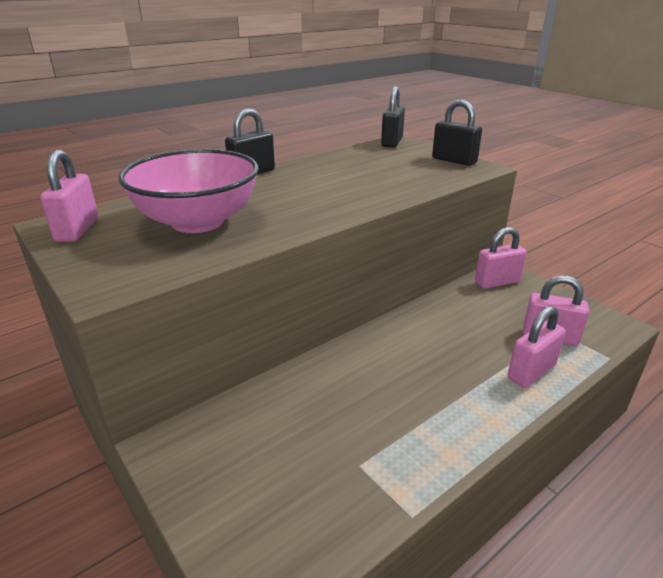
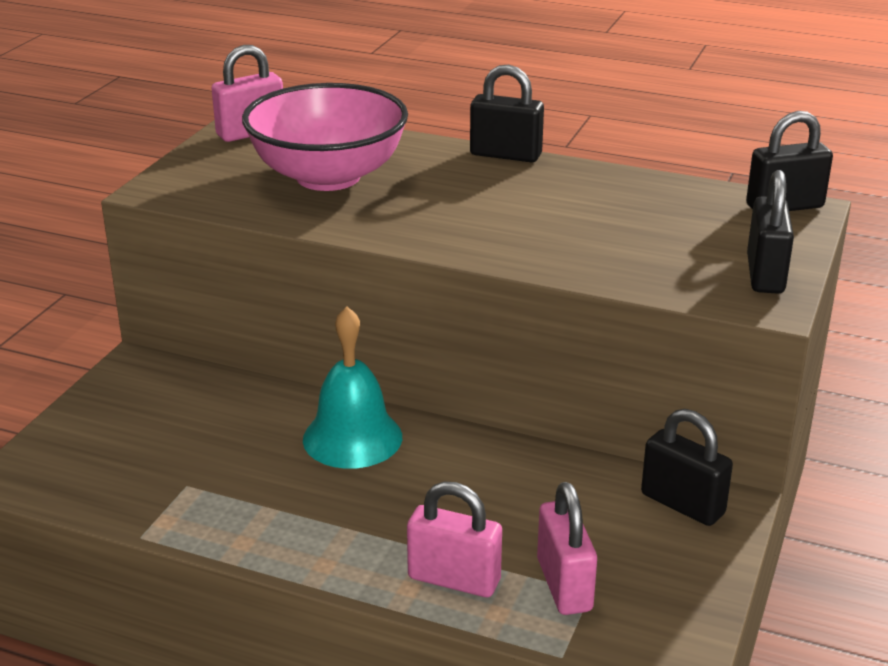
camera: 60 degrees right, 0 degrees up
(362, 364) = (352, 438): none -> turquoise bell
(497, 282) = (682, 504): pink padlock -> black padlock

